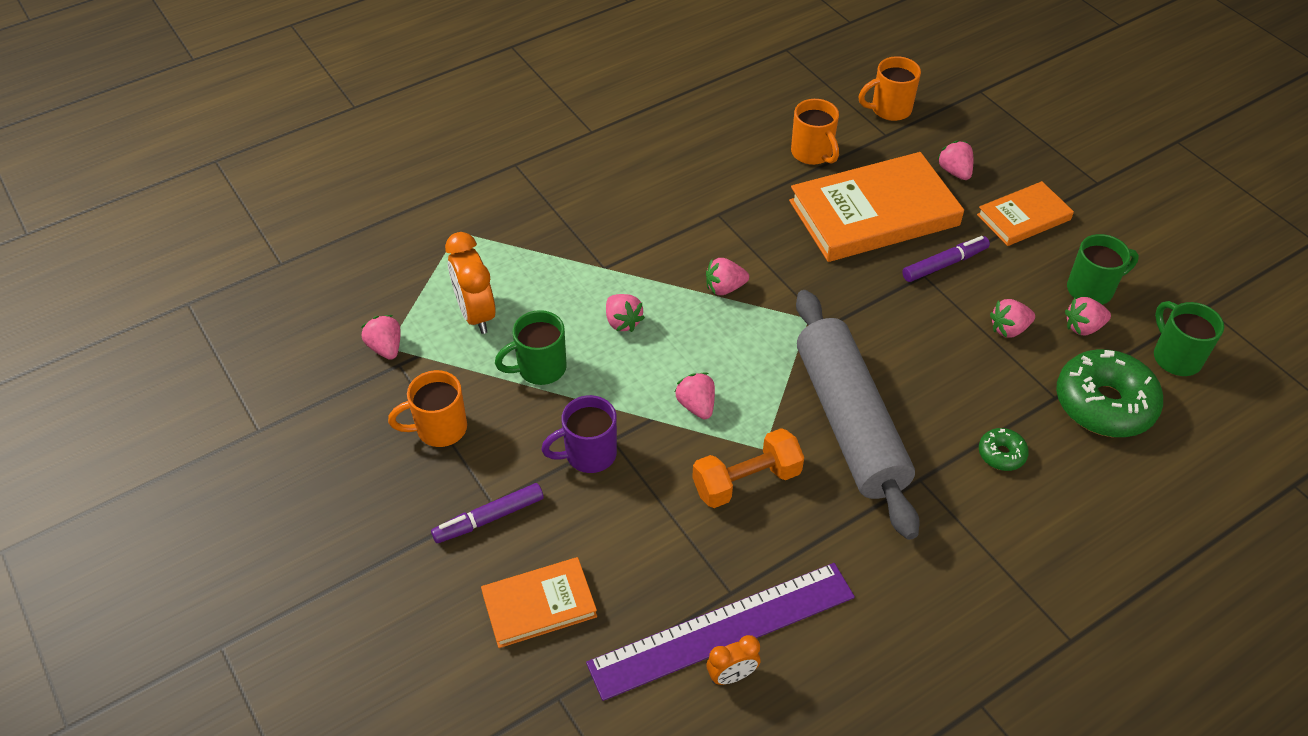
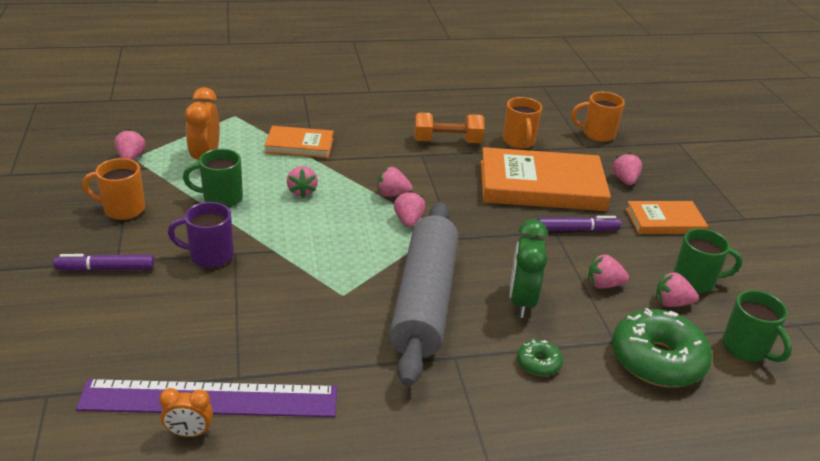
camera: 20 degrees right, 15 degrees down
(539, 605) = (90, 332): orange book -> orange book (299, 145)
(696, 405) = (313, 253): pink strawberry -> pink strawberry (408, 221)
(746, 481) = (312, 310): orange dumbbell -> orange dumbbell (447, 141)
(943, 383) = (521, 301): none -> green clock
(1175, 357) = (746, 349): green mug -> green mug turned 150 degrees clockwise

